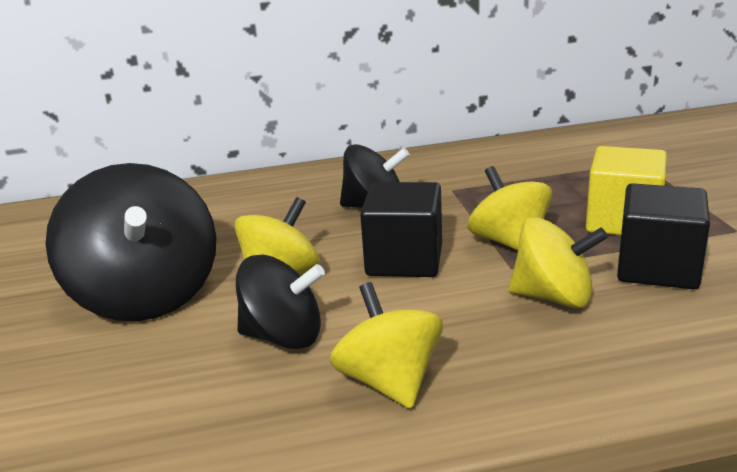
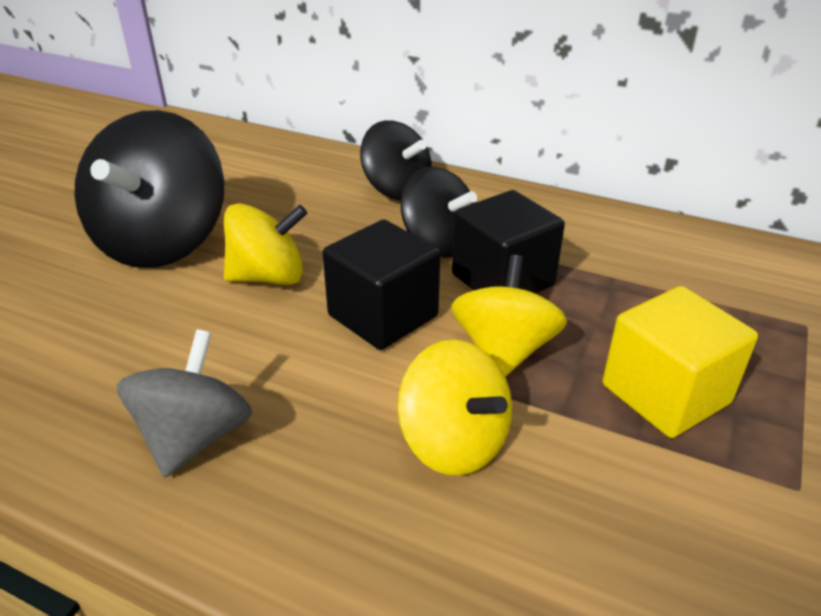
camera: 35 degrees right, 10 degrees up
(283, 336) = (190, 338): black spinning top -> black spinning top (396, 190)
(389, 381) = (195, 437): yellow spinning top -> grey spinning top
(657, 268) = (617, 478): black cube -> black cube (502, 280)

